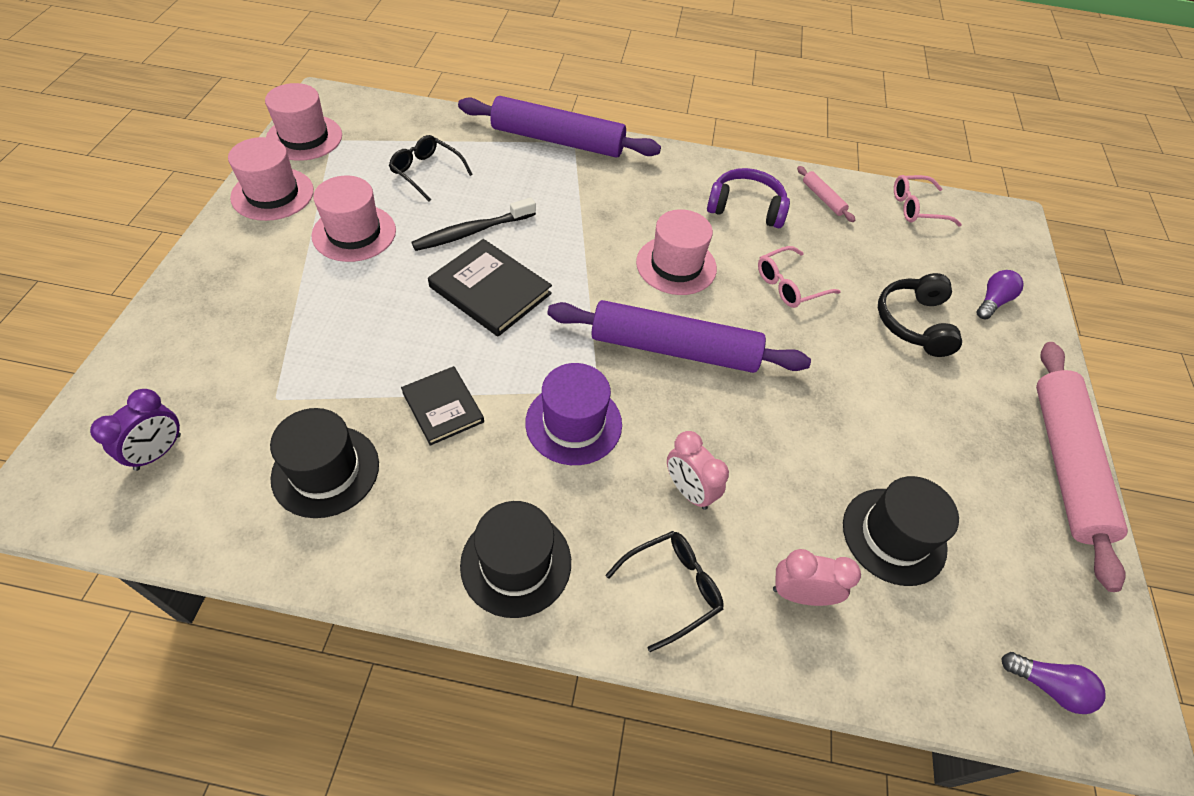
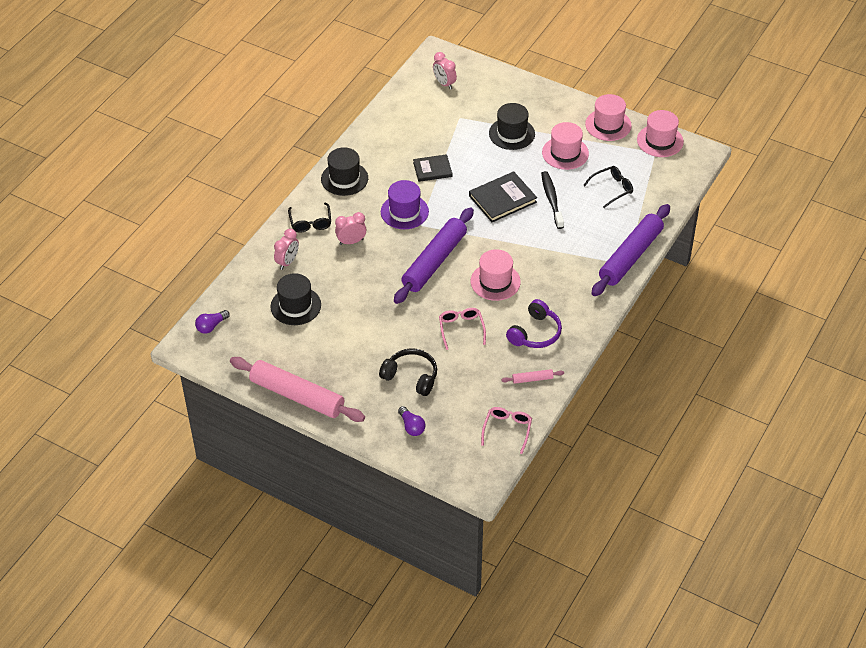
camera: 115 degrees right, 5 degrees down
(158, 452) = (444, 84): purple clock -> pink clock
(325, 471) = (414, 129): black hat -> black hat (511, 133)

